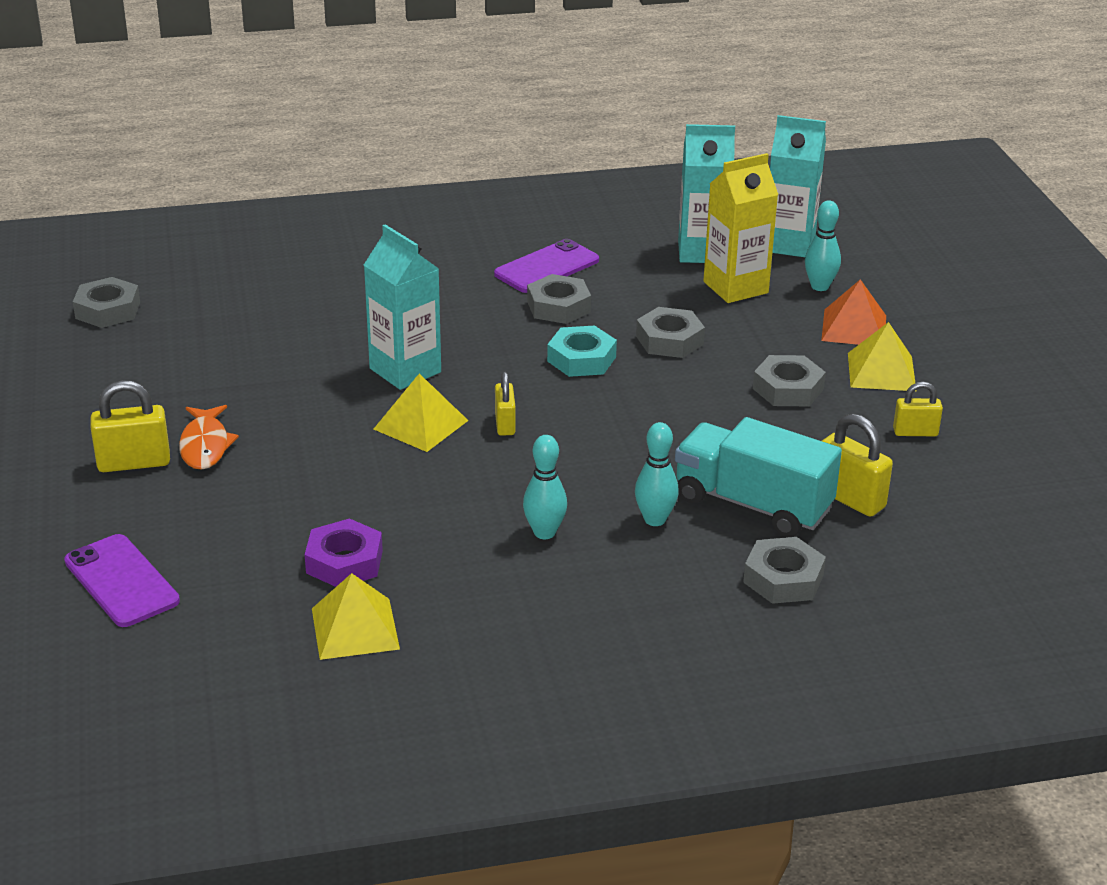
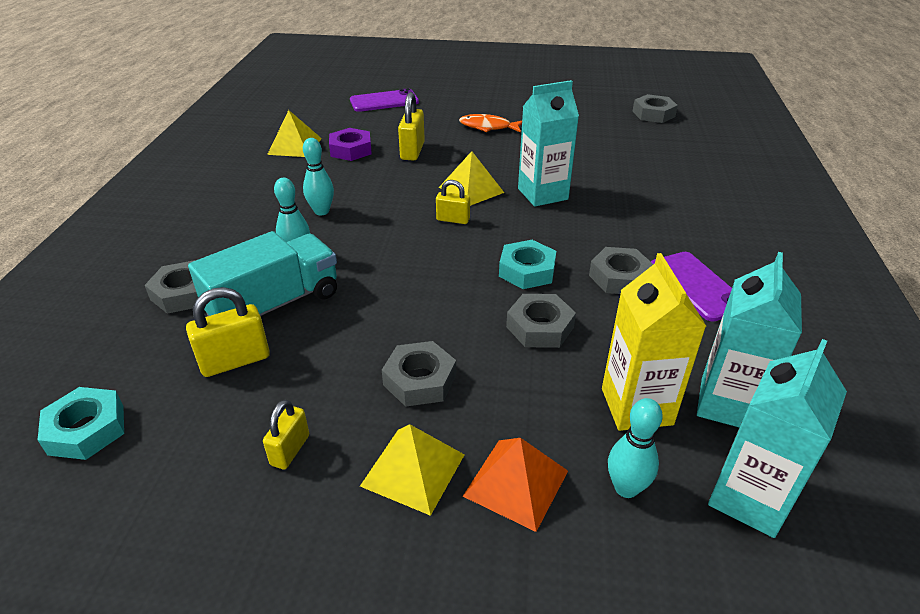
camera: 110 degrees right, 5 degrees up
(134, 463) = (482, 110): yellow padlock -> yellow padlock (412, 151)
(995, 550) = (86, 429): none -> turquoise nut

